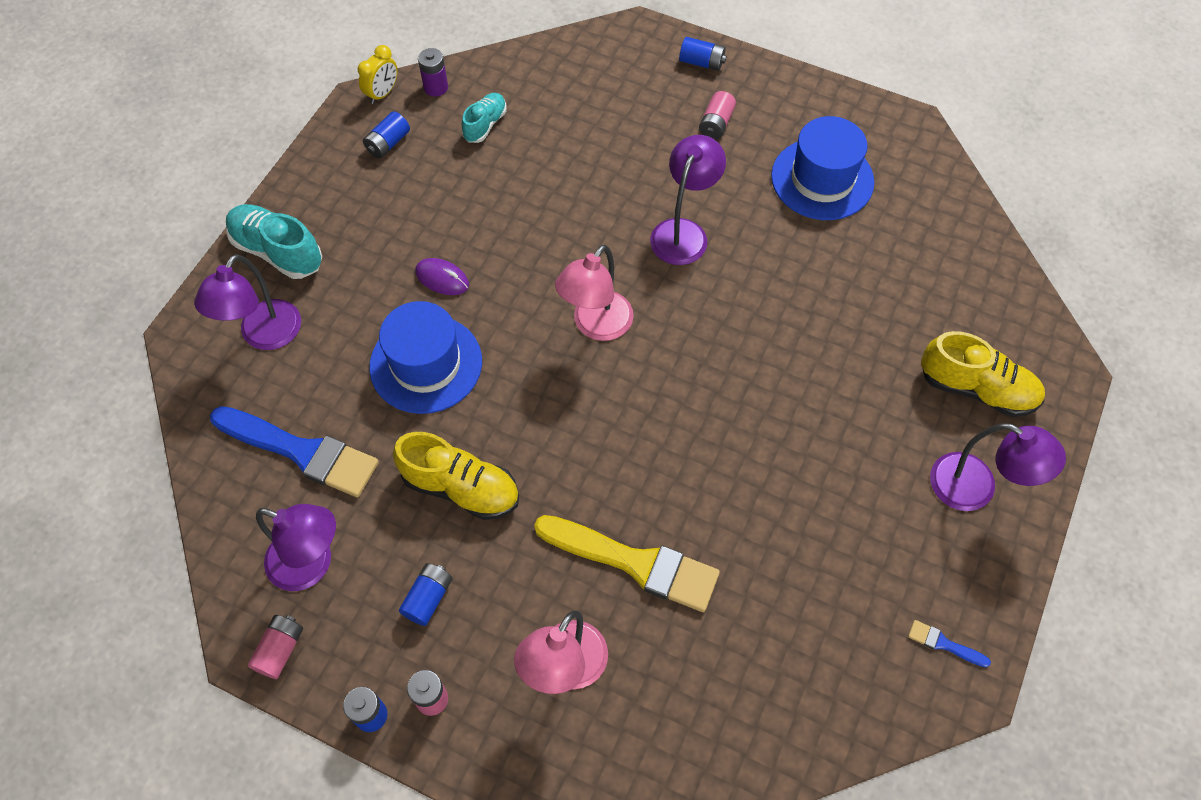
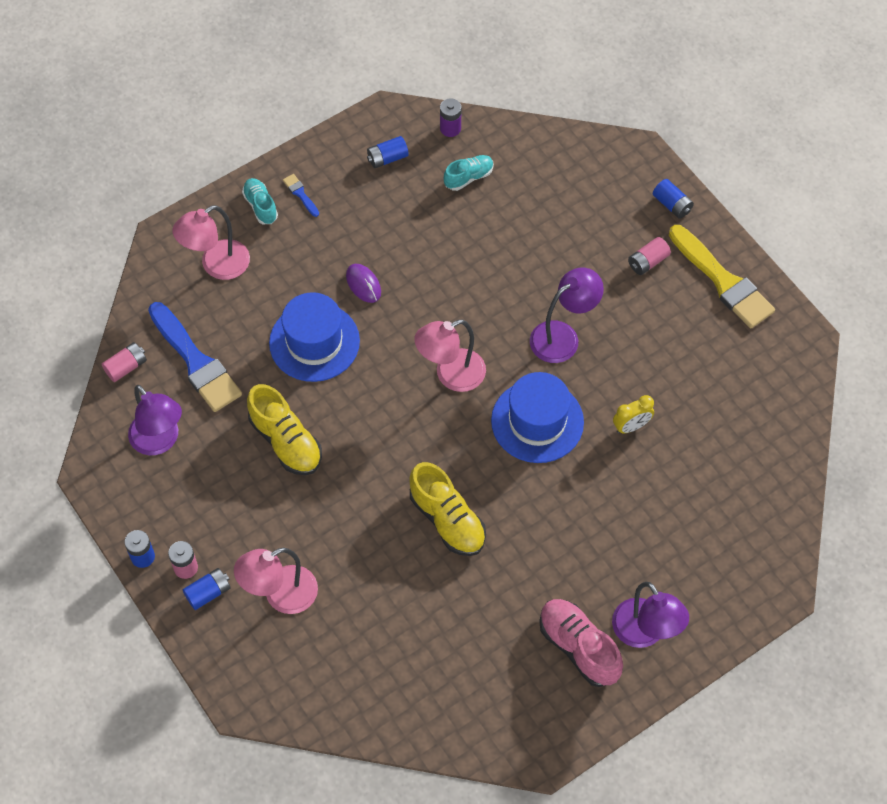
camera: 30 degrees right, 0 degrees up
(264, 336) = (217, 265): purple lamp -> pink lamp
(278, 251) = (260, 206): turquoise shoe -> turquoise shoe, size x0.61
(280, 650) = (110, 485): pink battery -> pink battery (126, 367)
(382, 93) = (407, 115): yellow clock -> yellow clock (631, 426)
(428, 598) = (221, 503): blue battery -> blue battery (208, 593)
(634, 563) = (369, 553): yellow brush -> yellow brush (722, 281)
(822, 179) = (700, 347): blue hat -> blue hat (537, 421)
(922, 542) = (579, 647): none -> pink shoe
(944, 644) = (543, 720): blue brush -> blue brush (300, 194)
(976, 389) = (700, 565): yellow shoe -> yellow shoe (447, 520)

